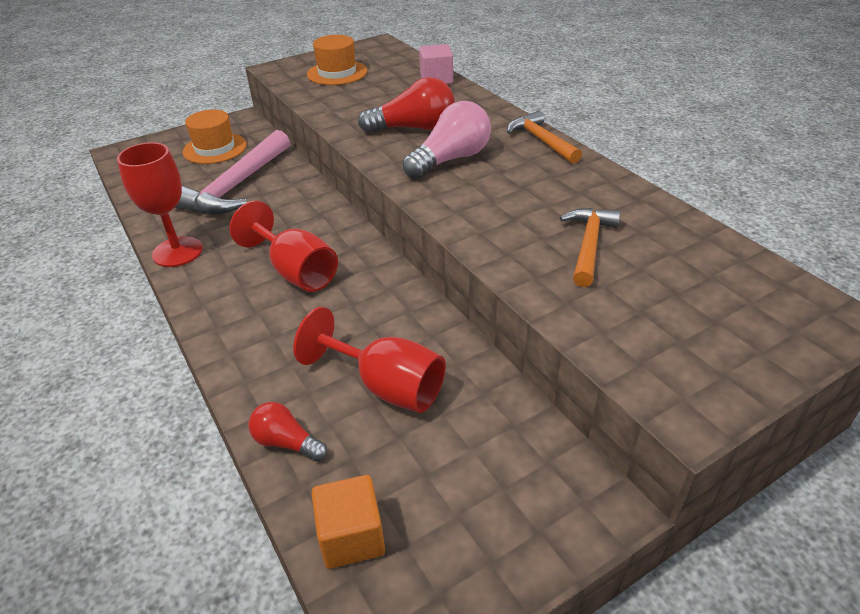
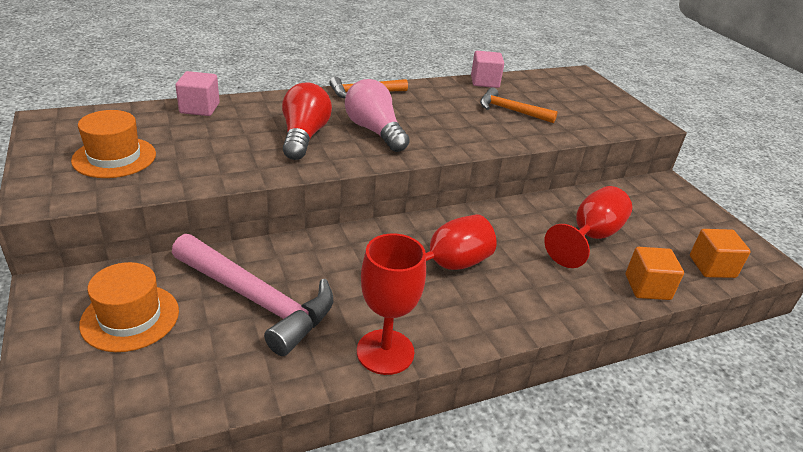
camera: 85 degrees left, 5 degrees down
(287, 442) = (647, 287): red light bulb -> orange cube
(671, 217) = (485, 82): none -> pink cube

